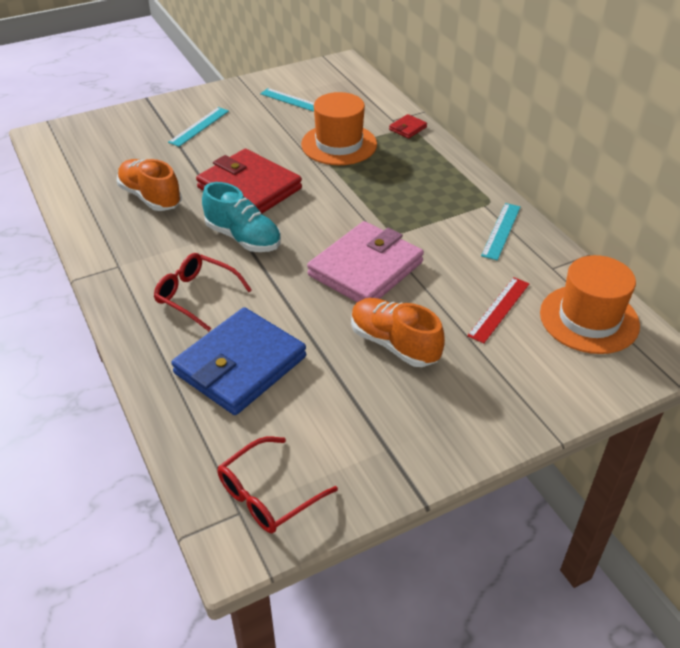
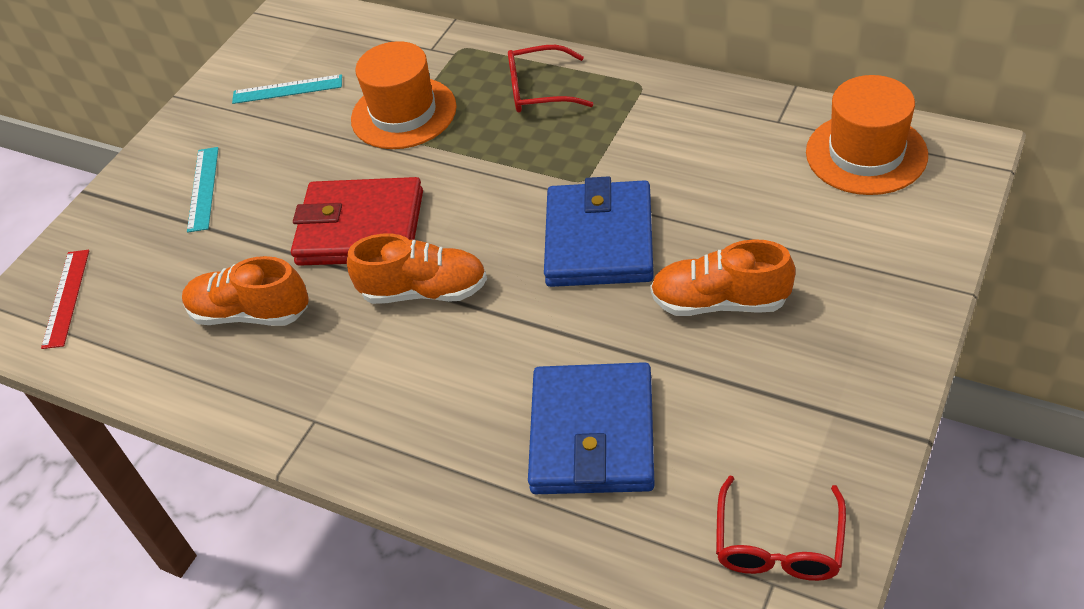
camera: 30 degrees left, 5 degrees up
(196, 296) = (452, 392): red glasses -> red glasses (540, 90)
(243, 238) = (424, 291): turquoise shoe -> orange shoe
(366, 269) = (599, 240): pink wallet -> blue wallet
(407, 128) = (460, 50): red wallet -> none
(499, 309) = (776, 197): red ruler -> red ruler (66, 298)
(501, 231) = (687, 111): turquoise ruler -> none

